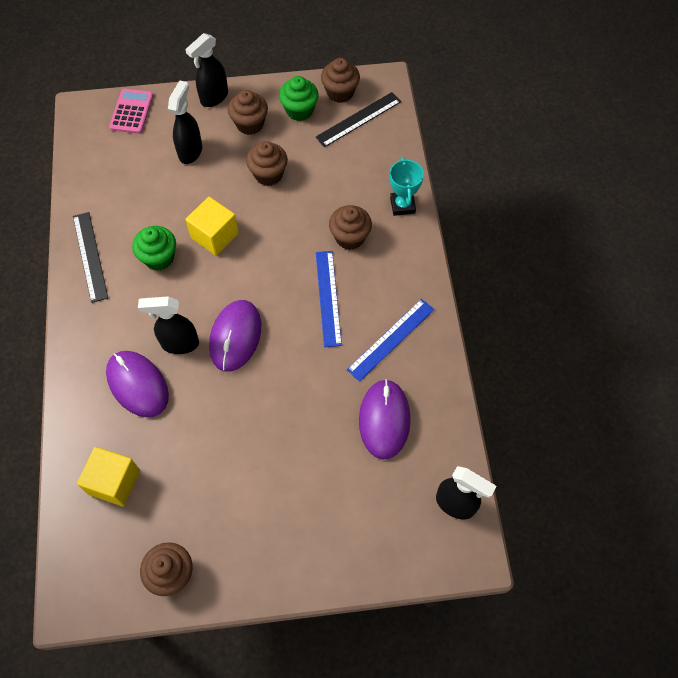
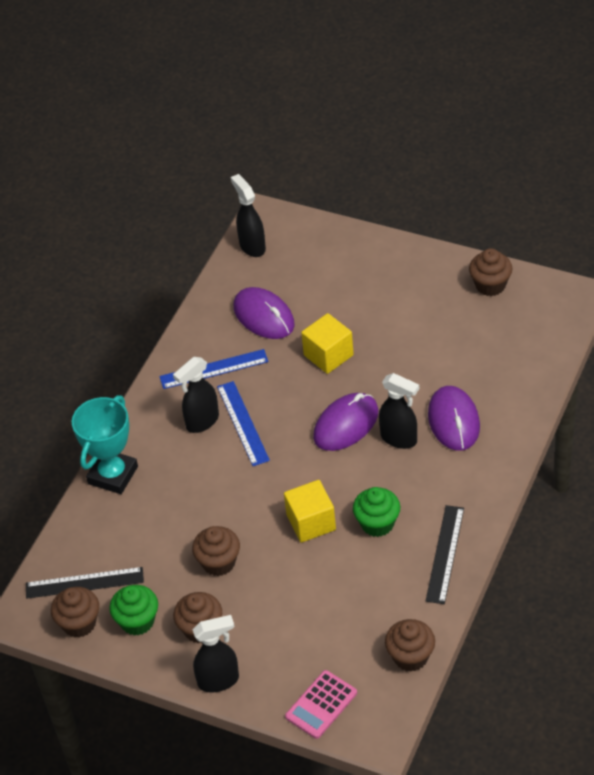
camera: 145 degrees left, 15 degrees down
(114, 482) = (507, 358): yellow cube -> yellow cube (328, 355)
(191, 151) = (283, 624): black spray bottle -> black spray bottle (202, 422)
(328, 298) = (243, 423): blue ruler -> blue ruler turned 45 degrees counterclockwise
(350, 237) = (184, 466): brown cupcake -> brown cupcake (410, 657)
(384, 420) = (264, 316): purple mouse -> purple mouse turned 75 degrees counterclockwise
(402, 205) = (113, 475): turquoise trophy -> turquoise trophy, size x1.54

